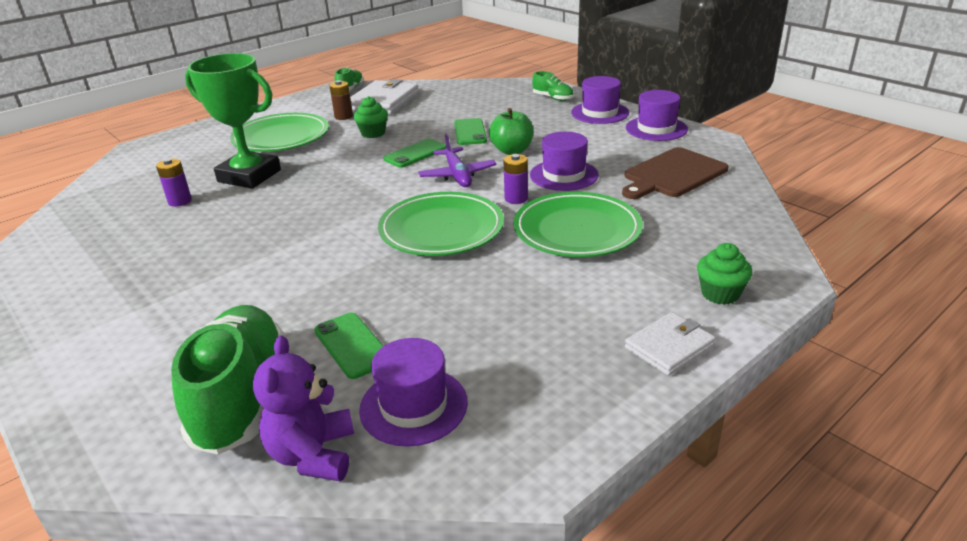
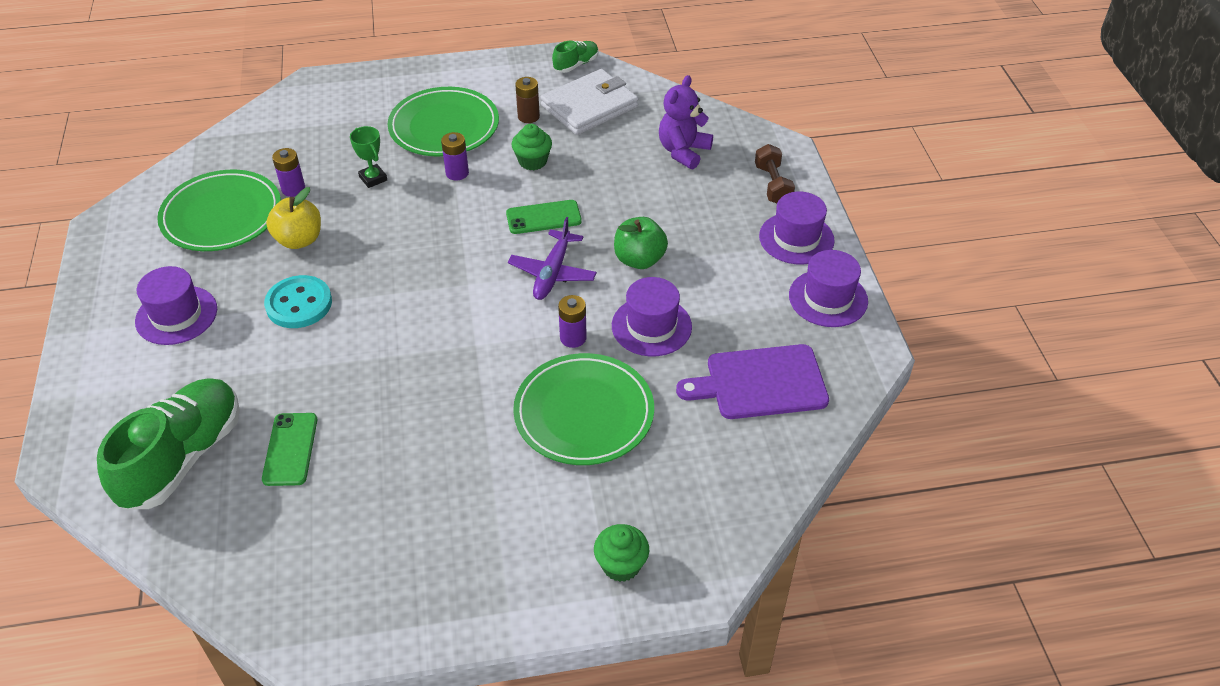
camera: 30 degrees right, 15 degrees up
(216, 225) = (299, 240): none -> yellow apple
(249, 176) = (373, 178): green trophy -> green trophy, size x0.44
(258, 258) = (299, 304): none -> turquoise button
(313, 454) = (188, 540): purple teddy bear -> purple teddy bear (683, 151)
(319, 154) = (457, 173): none -> purple battery
(413, 406) = (282, 536): purple hat -> purple hat (176, 315)
(441, 229) = (470, 346): green plate -> green plate (222, 215)
(470, 132) = (627, 206): green phone -> none
(553, 98) = (772, 185): green shoe -> brown dumbbell
(669, 347) = (515, 595): white wallet -> none
(673, 174) = (761, 383): brown cutting board -> purple cutting board

